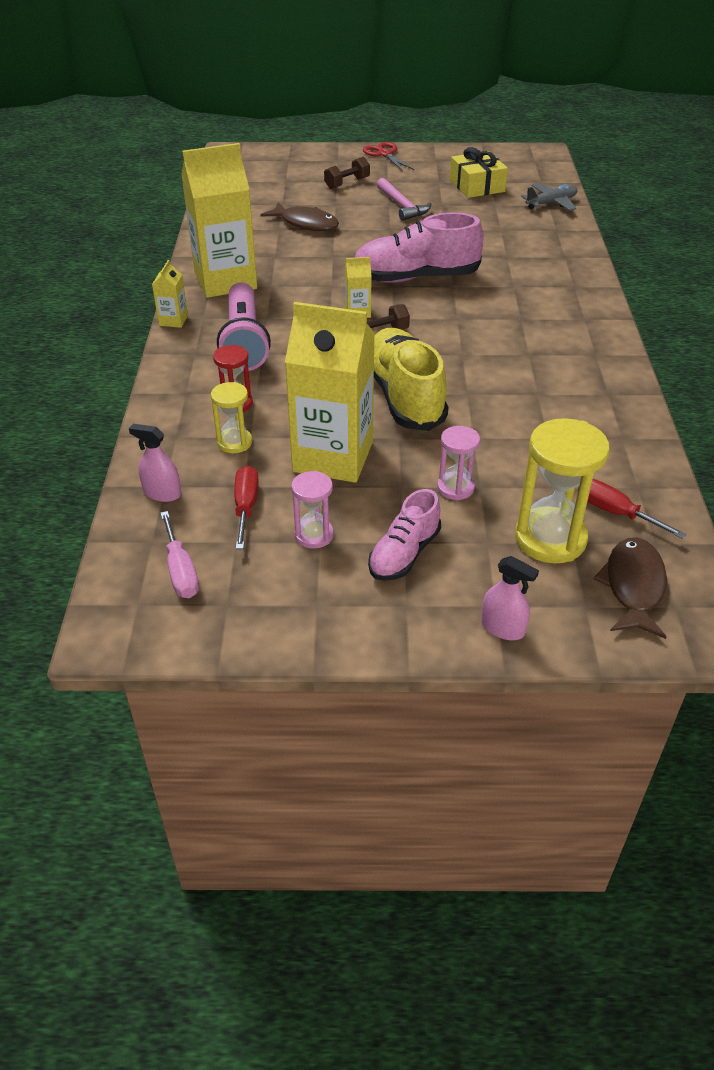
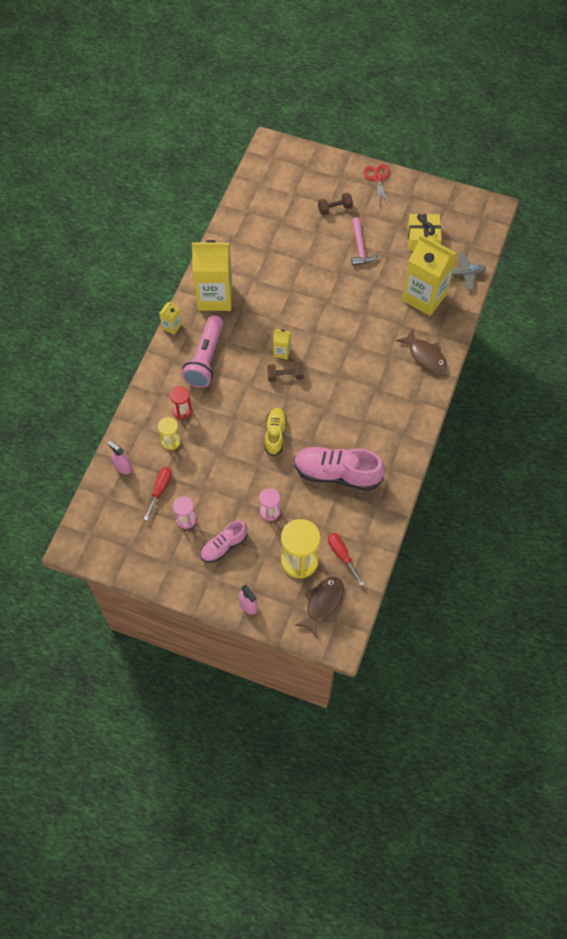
camera: 20 degrees right, 20 degrees up
(180, 571) = (115, 521): pink screwdriver -> none
(306, 223) = (288, 249): brown fish -> brown fish (425, 356)
(333, 457) = (217, 469): yellow carton -> yellow carton (424, 297)
(404, 396) = (275, 434): yellow shoe -> yellow shoe, size x0.59
(415, 278) = (332, 329): pink shoe -> pink shoe (337, 474)

